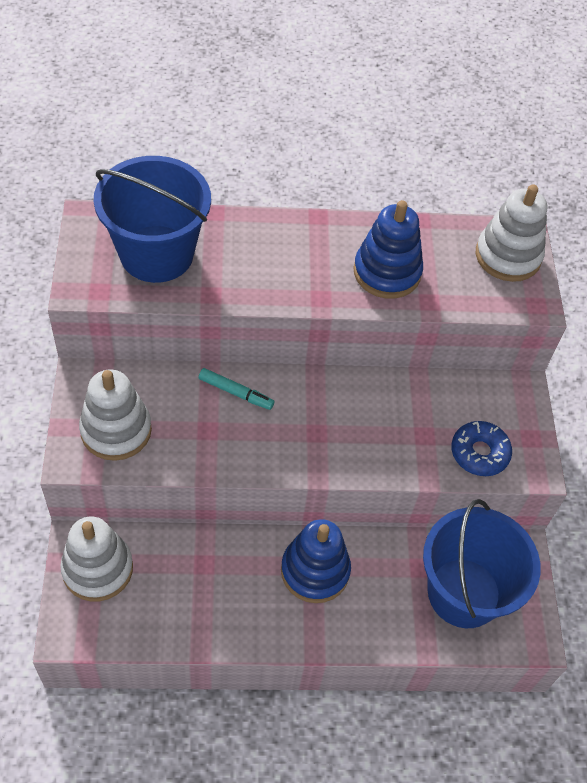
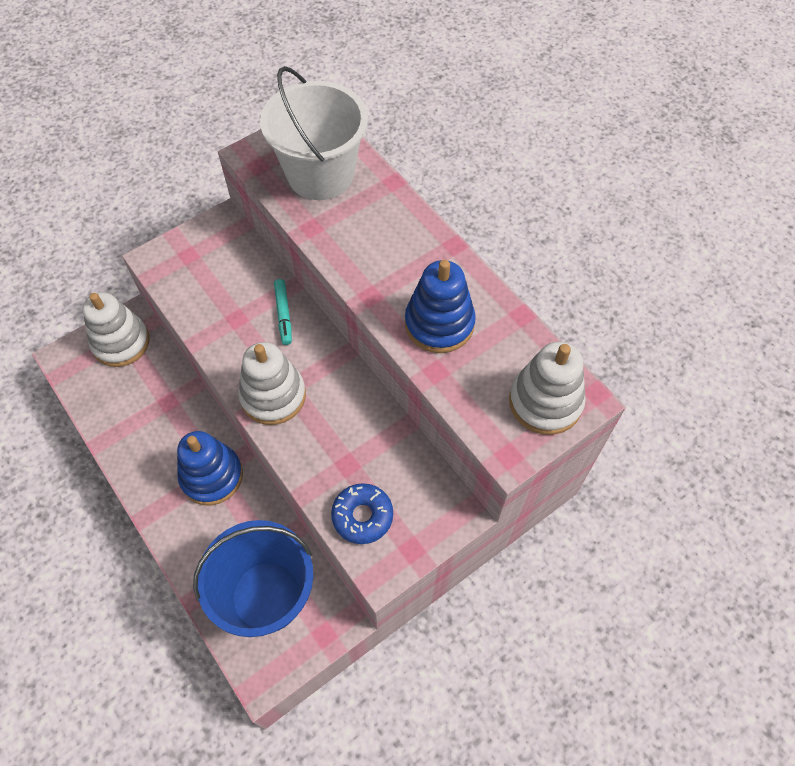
camera: 60 degrees right, 5 degrees up
(116, 430) = (194, 267): white stacking toy -> white stacking toy (273, 396)
(156, 254) = (320, 174): blue bucket -> white bucket

